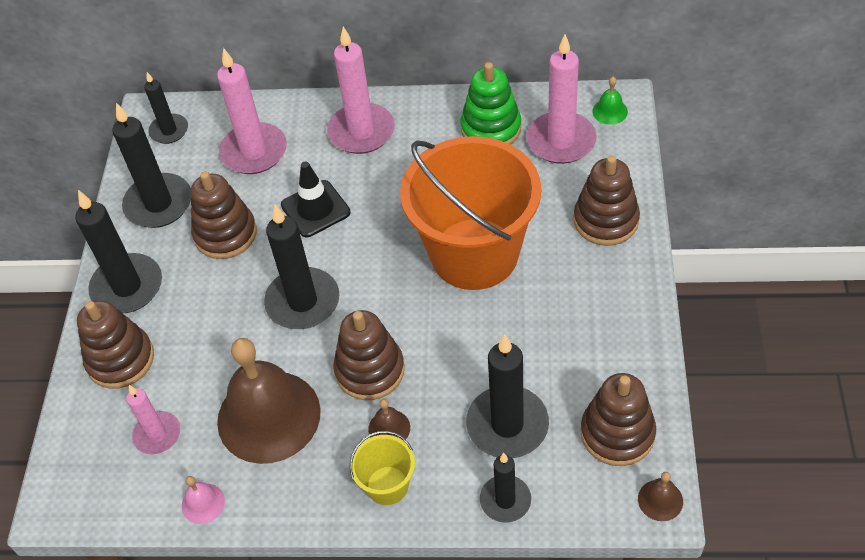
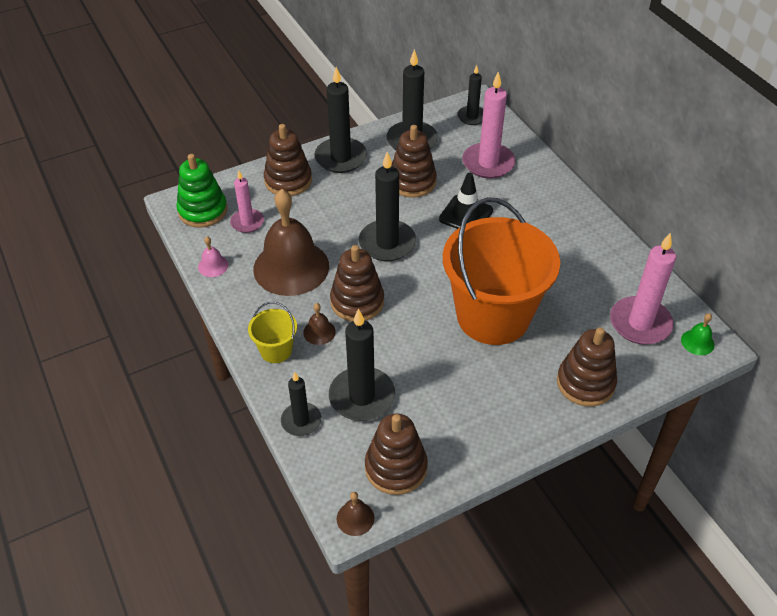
camera: 55 degrees right, 5 degrees down
(361, 132) = (550, 207): pink candle -> none
(491, 128) = (615, 276): green stacking toy -> green stacking toy (203, 211)

